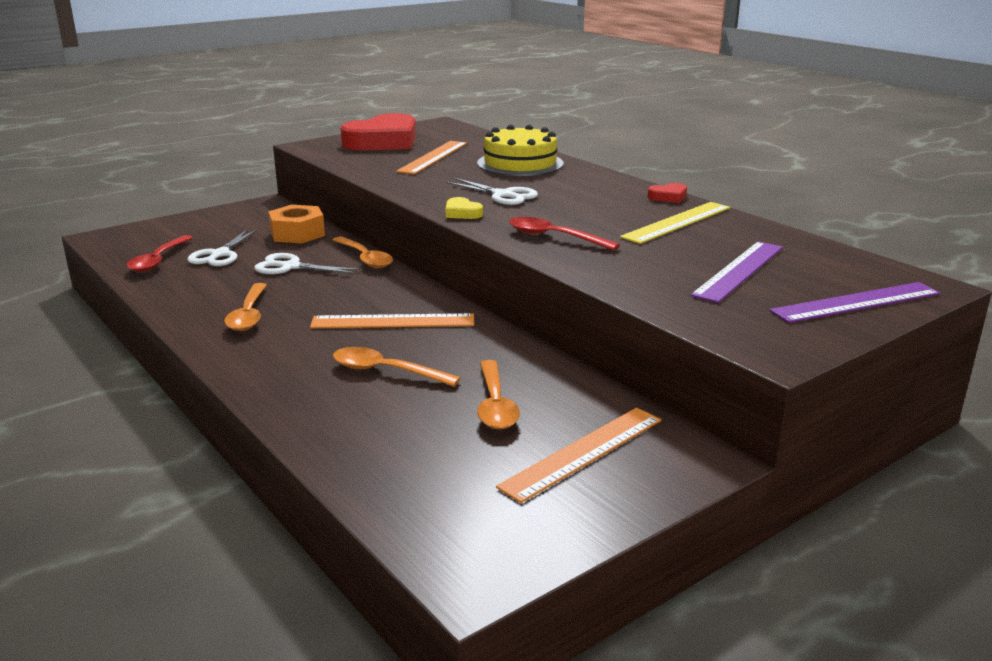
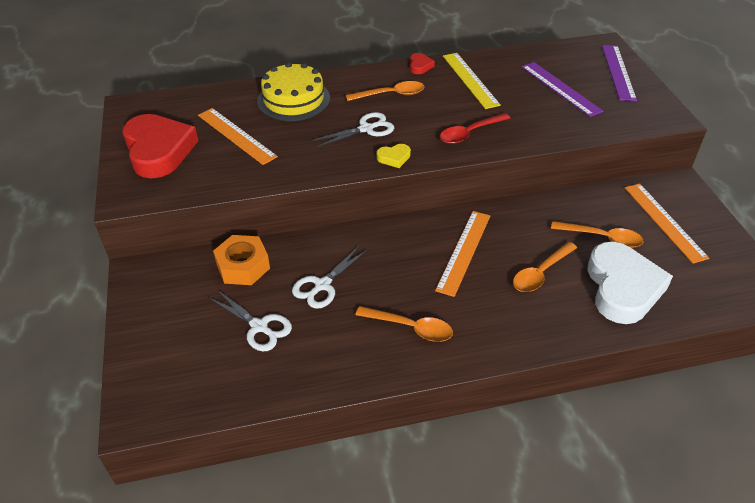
camera: 65 degrees left, 20 degrees up
(158, 260) = (242, 373): red spoon -> none
(365, 258) = (332, 238): orange spoon -> orange spoon (390, 95)
(395, 432) = (622, 288): none -> white heart

